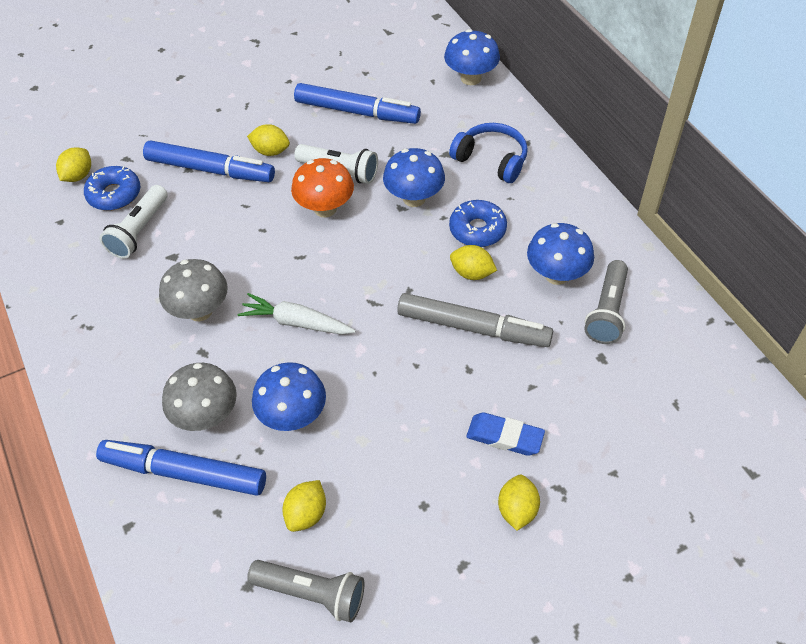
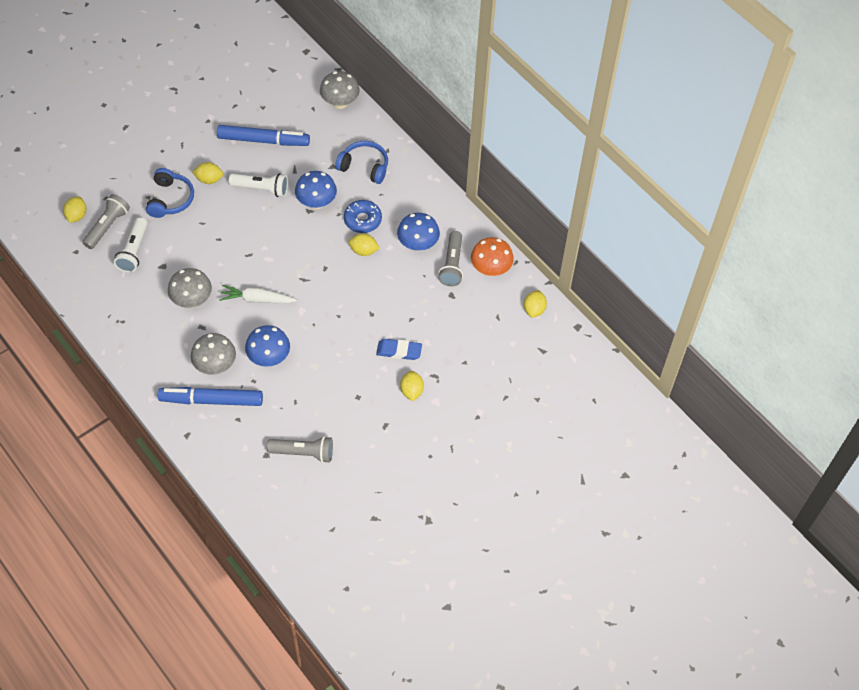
camera: 15 degrees left, 5 degrees up
(114, 194) = (107, 226): blue donut -> grey flashlight
(210, 170) = (170, 199): blue marker -> blue headphones
(306, 514) = (290, 412): yellow lemon -> yellow lemon (534, 309)
(325, 208) = (257, 218): orange mushroom -> orange mushroom (490, 269)
(470, 78) = (340, 103): blue mushroom -> grey mushroom
(473, 328) = (370, 287): grey marker -> none

